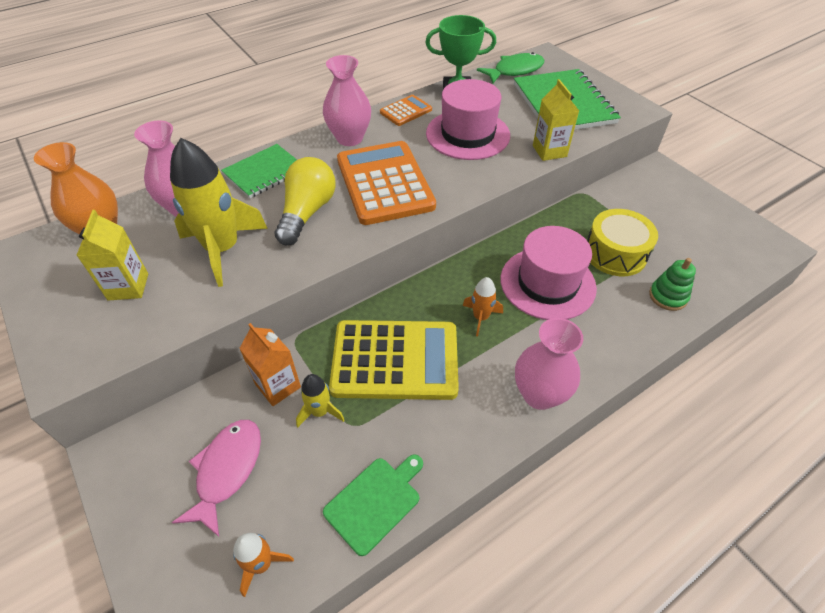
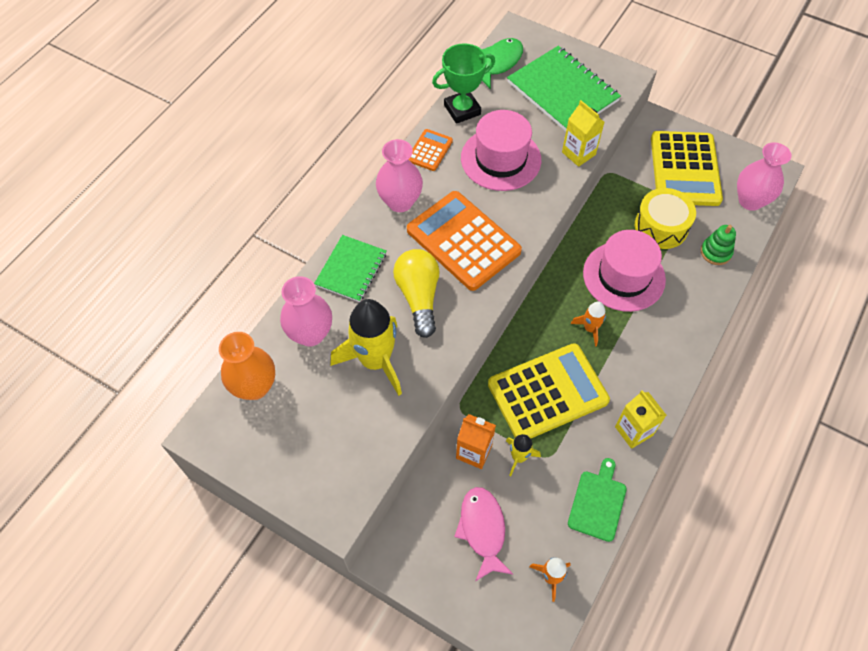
camera: 25 degrees left, 10 degrees up
(128, 287) = (325, 427): yellow carton -> yellow carton (633, 431)
(539, 394) = (664, 375): pink vase -> pink vase (750, 201)
(669, 214) = (685, 169): none -> yellow calculator

